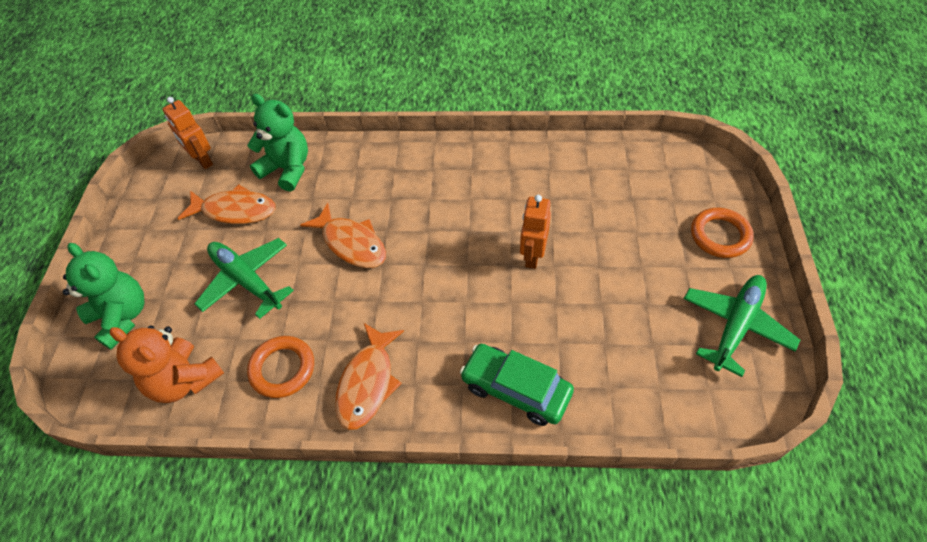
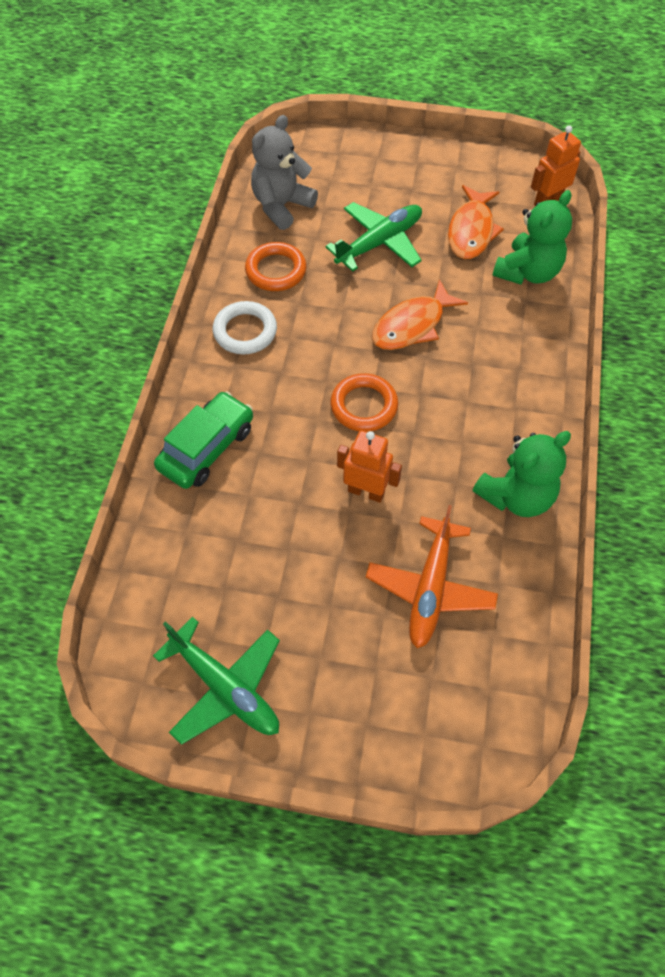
camera: 95 degrees right, 5 degrees up
(122, 317) = (356, 161): green teddy bear -> green teddy bear (516, 496)
(184, 380) = (281, 206): orange teddy bear -> grey teddy bear
(368, 383) = (245, 331): orange fish -> white ring
(605, 206) = (430, 588): none -> orange plane
(720, 236) = (360, 719): orange ring -> orange ring (364, 406)

